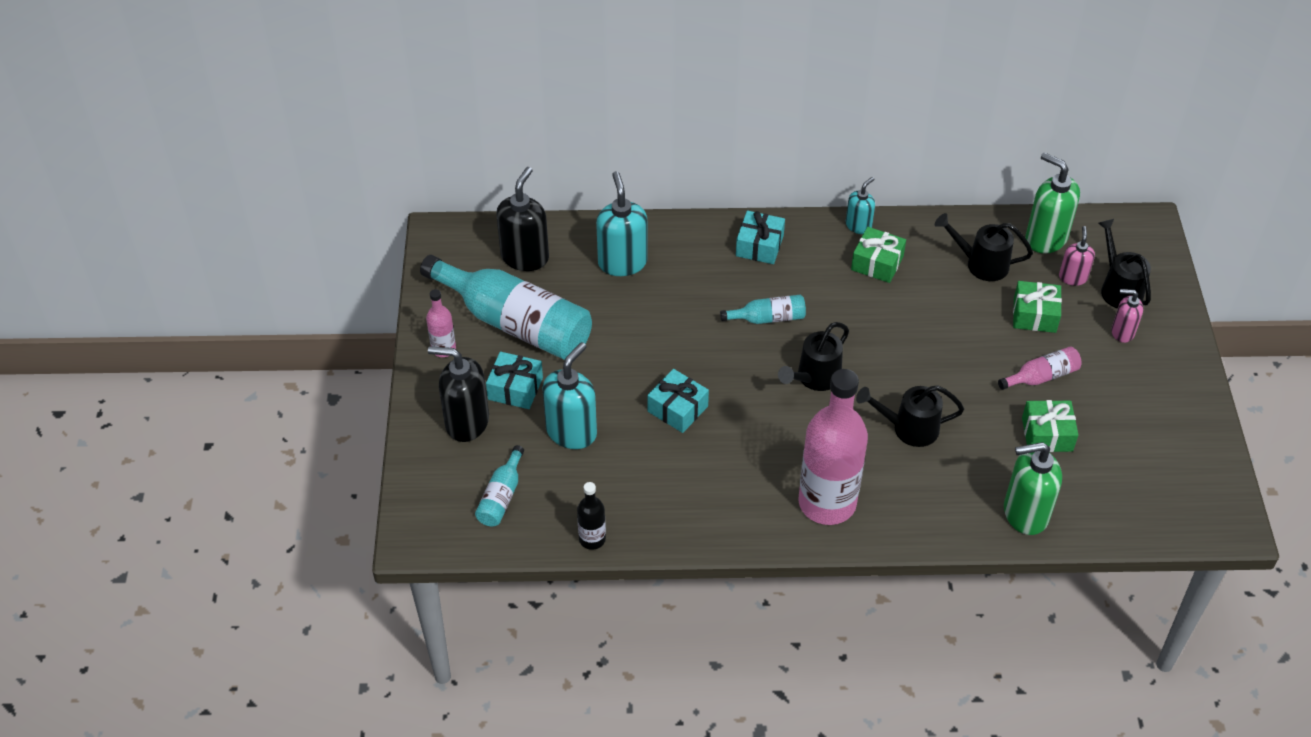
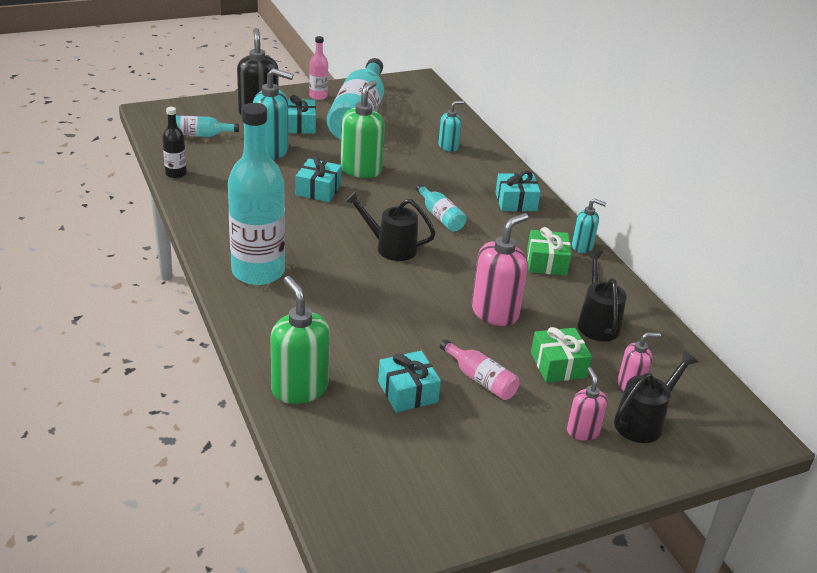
camera: 65 degrees right, 15 degrees down
(525, 257) = (423, 110): black soap dispenser -> none
(622, 262) = (448, 147): turquoise soap dispenser -> turquoise soap dispenser, size x0.57
(827, 503) = (258, 272): pink bottle -> turquoise bottle
(908, 428) = (364, 304): black watering can -> none
(947, 332) = (495, 312): none -> pink soap dispenser
(1045, 238) = (668, 360): green soap dispenser -> green soap dispenser (361, 170)
(1047, 434) = (408, 392): green gift -> turquoise gift

